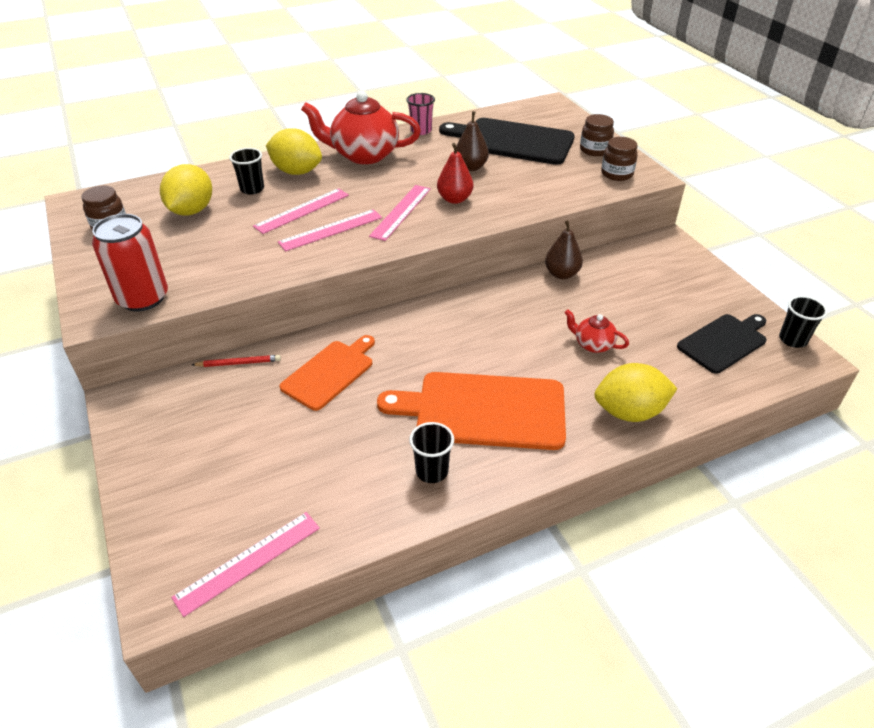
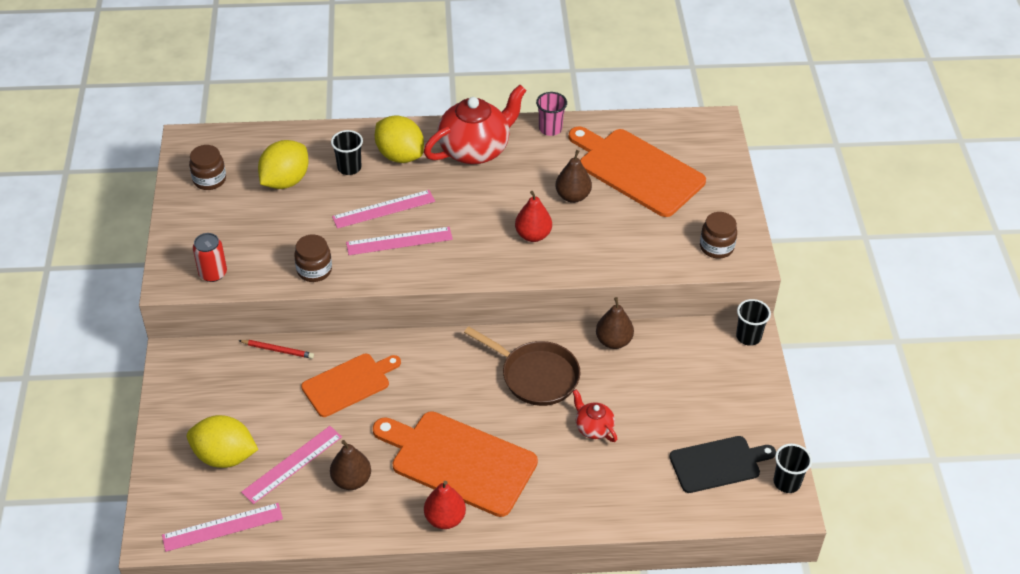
camera: 20 degrees right, 5 degrees up
(143, 298) = (213, 273): red can -> red can, size x0.62
(364, 155) = (475, 149): red teapot -> red teapot turned 120 degrees clockwise
(379, 462) = (351, 480): none -> brown pear
(401, 212) = (473, 237): pink ruler -> pink ruler (292, 464)
(432, 471) = (388, 501): black cup -> black cup (748, 337)
(502, 469) = (445, 519): none -> red pear
(510, 317) = (535, 375): none -> brown pan
(512, 141) = (637, 170): black cutting board -> orange cutting board
(594, 150) = (716, 207): brown jar -> brown jar (314, 270)
(629, 412) = (582, 503): yellow lemon -> yellow lemon (225, 456)

